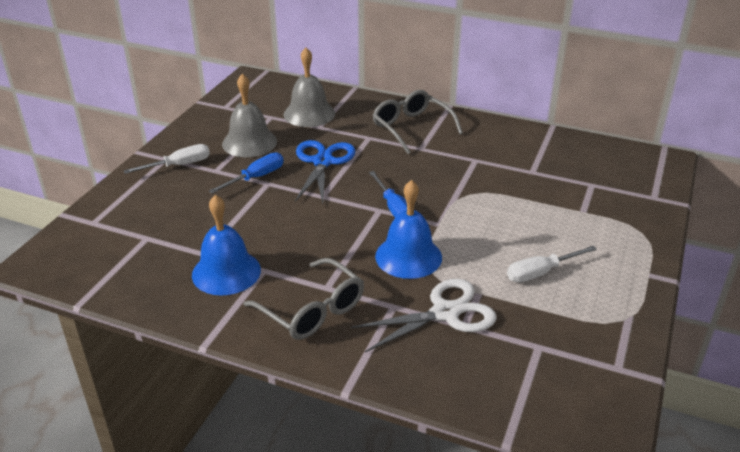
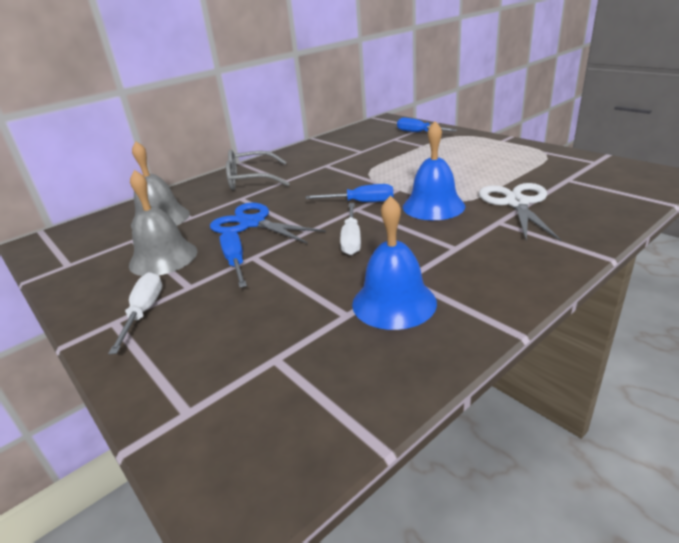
camera: 60 degrees left, 5 degrees down
(312, 310) = (488, 259): grey glasses -> none
(540, 273) = (483, 166): white screwdriver -> white screwdriver (351, 239)
(629, 198) = (418, 132): none -> blue screwdriver

